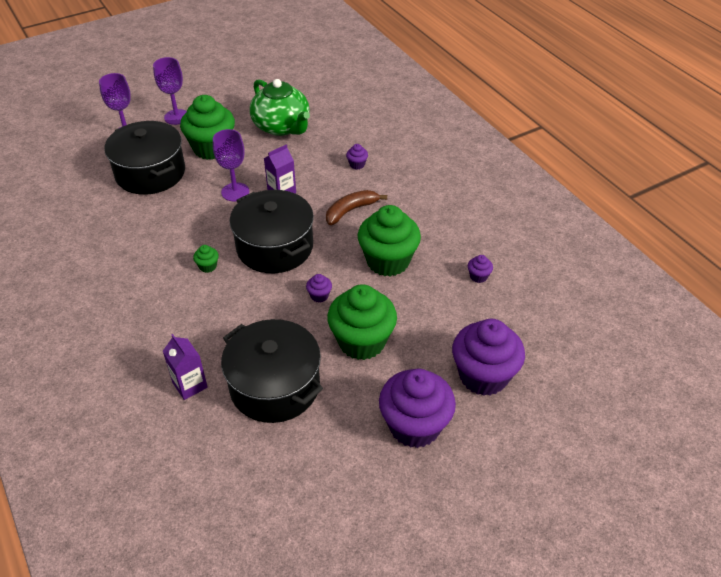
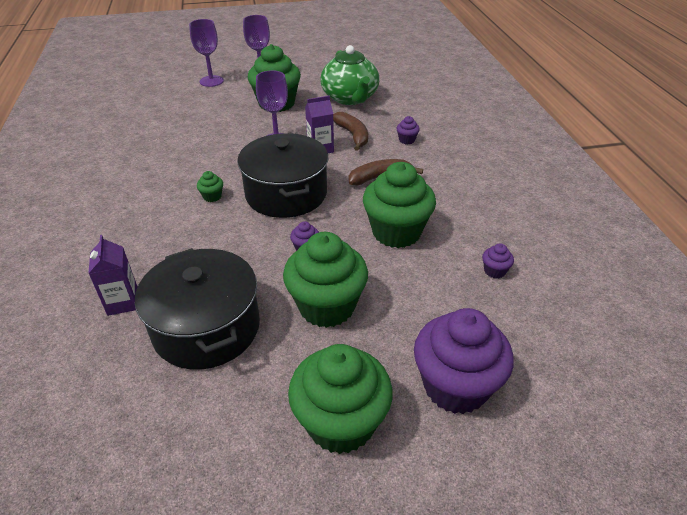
camera: 20 degrees right, 5 degrees down
(150, 173) = (211, 112): black pot -> none
(305, 170) = (353, 135): none -> brown banana
(414, 426) = (340, 423): purple cupcake -> green cupcake

